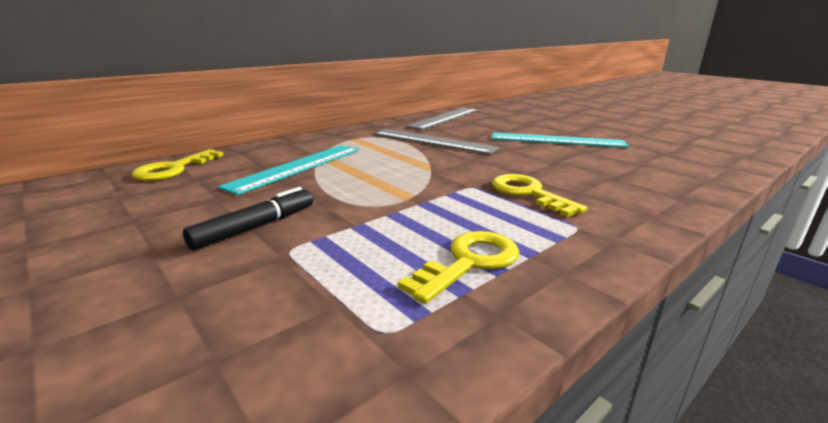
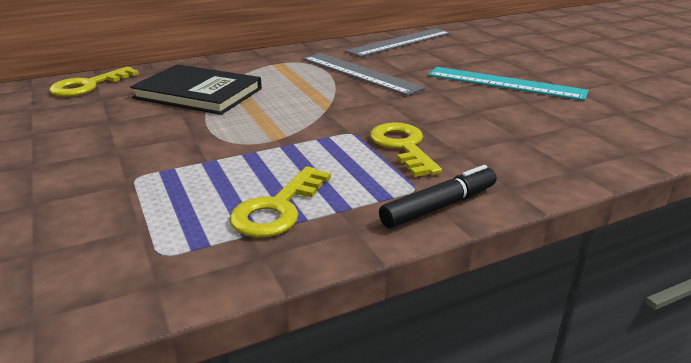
camera: 15 degrees right, 5 degrees up
(255, 227) = (122, 153): black marker -> black marker (439, 206)
(297, 167) = (198, 93): turquoise ruler -> black book
(469, 262) = (278, 209): yellow key -> yellow key turned 150 degrees clockwise

